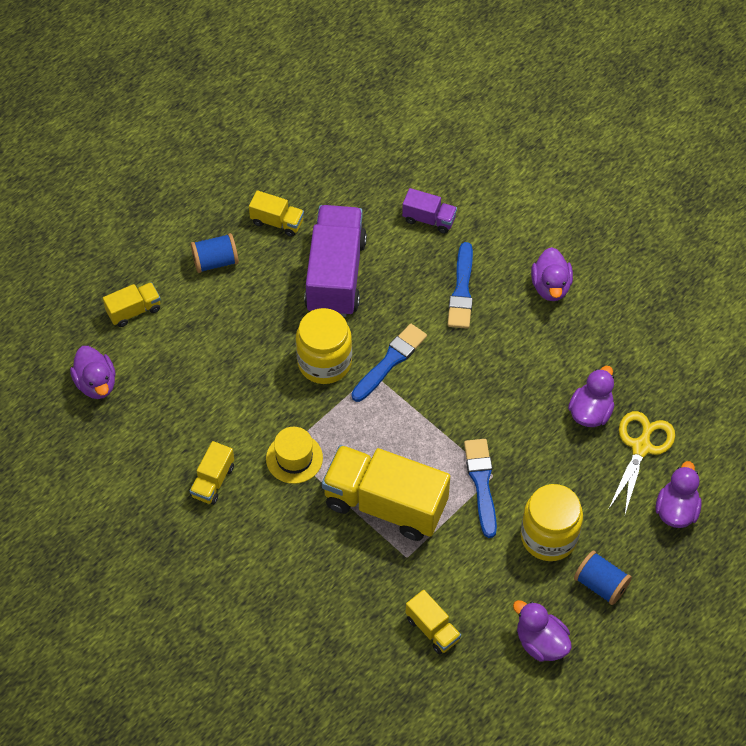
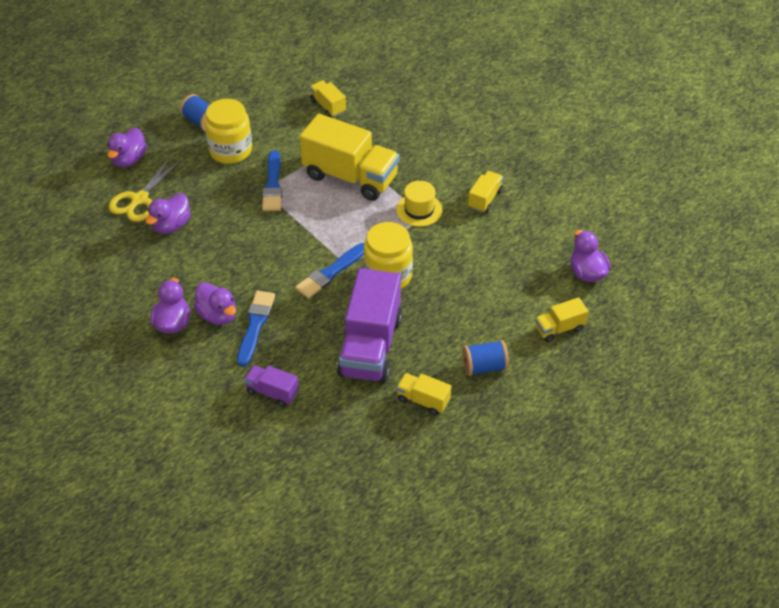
camera: 175 degrees left, 10 degrees down
(541, 642) = (254, 95): purple duck -> purple duck (218, 315)

